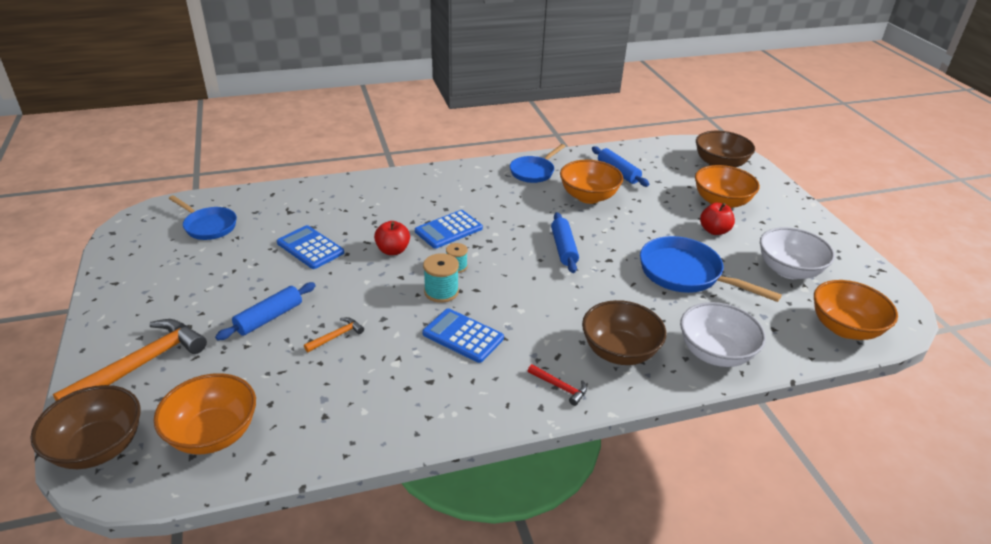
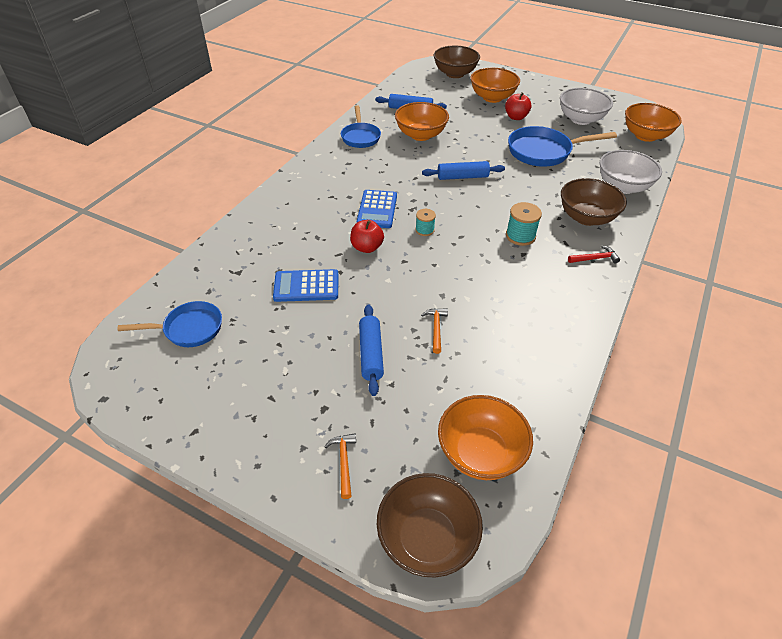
camera: 45 degrees left, 10 degrees up
(141, 364) = (343, 462): orange hammer -> orange hammer, size x0.46
(441, 292) = (444, 252): turquoise spool -> turquoise spool (520, 236)
(463, 336) = (503, 269): blue calculator -> none
(563, 248) = (462, 177): blue rolling pin -> blue rolling pin turned 45 degrees counterclockwise

